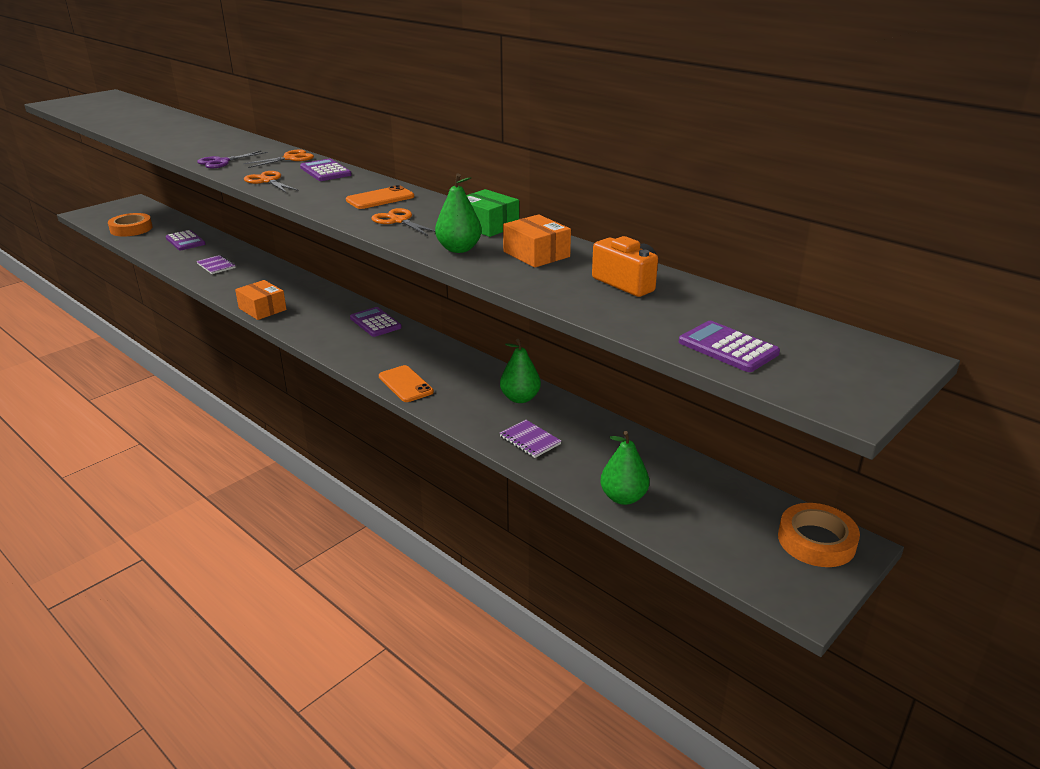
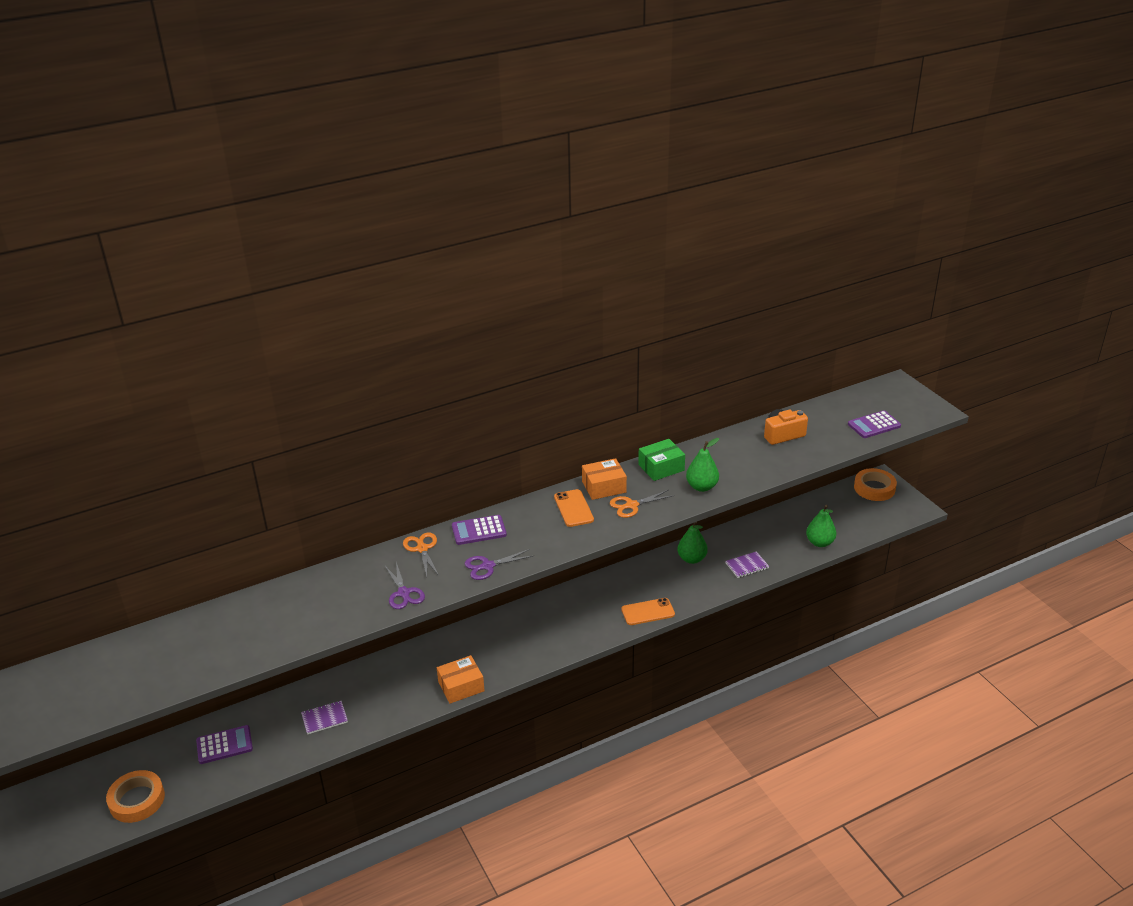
camera: 70 degrees left, 5 degrees up
(268, 181) = (488, 566): orange scissors -> purple scissors
(375, 323) = (532, 615): purple calculator -> none
(536, 254) = (724, 458): orange box -> orange box (604, 487)

